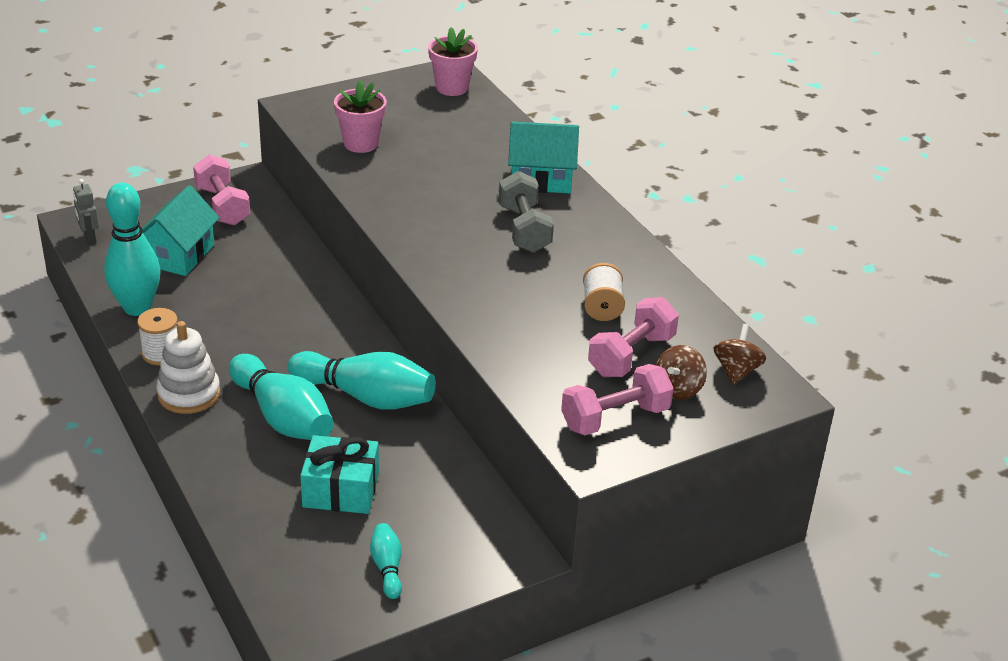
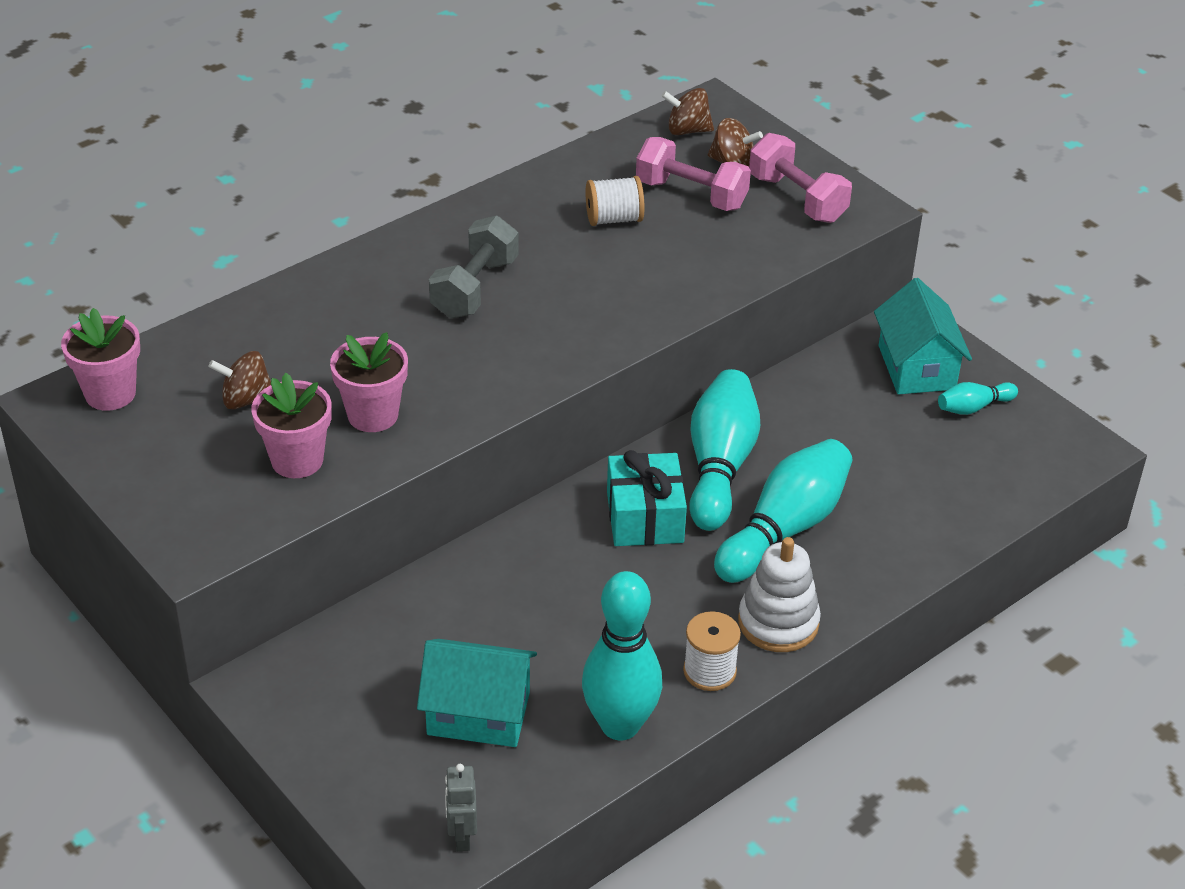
camera: 100 degrees left, 5 degrees up
(89, 238) = (462, 836): grey robot -> grey robot turned 120 degrees clockwise
(222, 206) = (334, 697): pink dumbbell -> none
(341, 490) = (881, 459): turquoise gift -> turquoise gift (645, 517)
(394, 174) = (373, 415): none -> pink flower pot
(428, 131) = (246, 400): none -> brown spinning top
(524, 229) = (475, 288): grey dumbbell -> grey dumbbell turned 45 degrees counterclockwise
(541, 179) = (352, 285): turquoise house -> turquoise house (916, 367)

